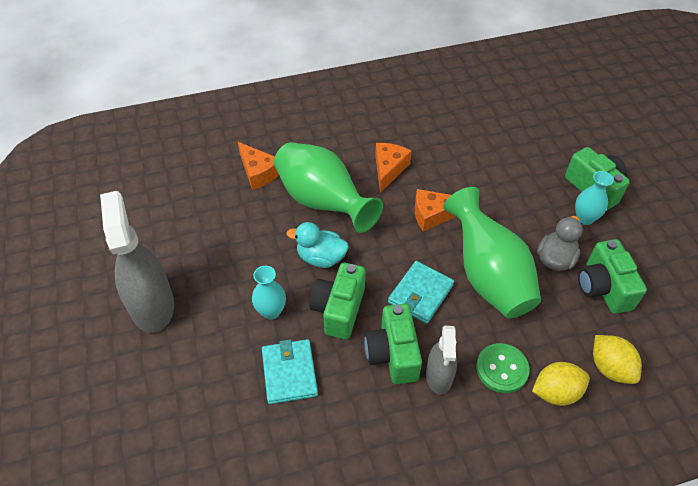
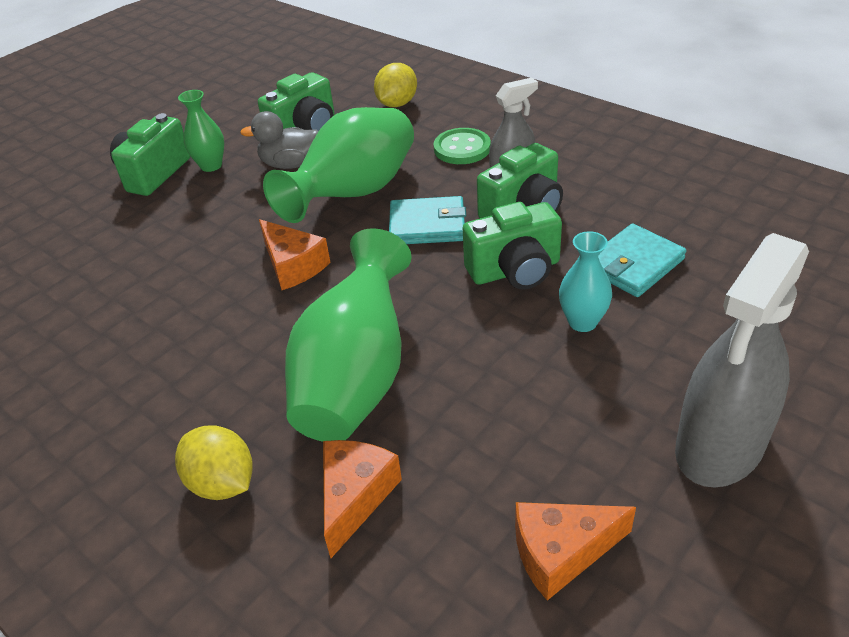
camera: 120 degrees left, 10 degrees down
(321, 258) = (457, 324): turquoise duck -> none
(388, 169) = (233, 343): orange cheese -> orange cheese (561, 553)
(556, 392) = (453, 118): yellow lemon -> yellow lemon (222, 483)
(584, 218) = (211, 165): turquoise vase -> green vase

